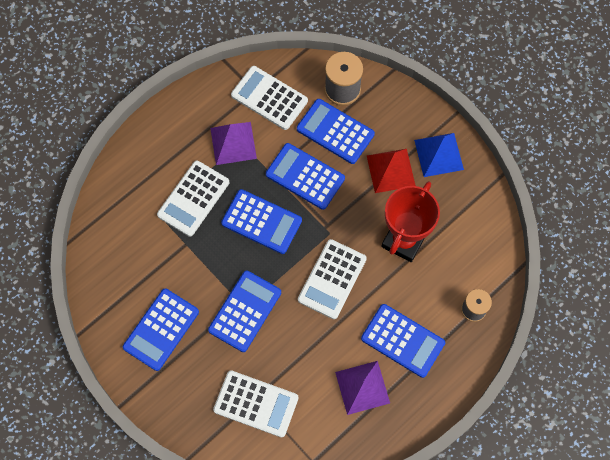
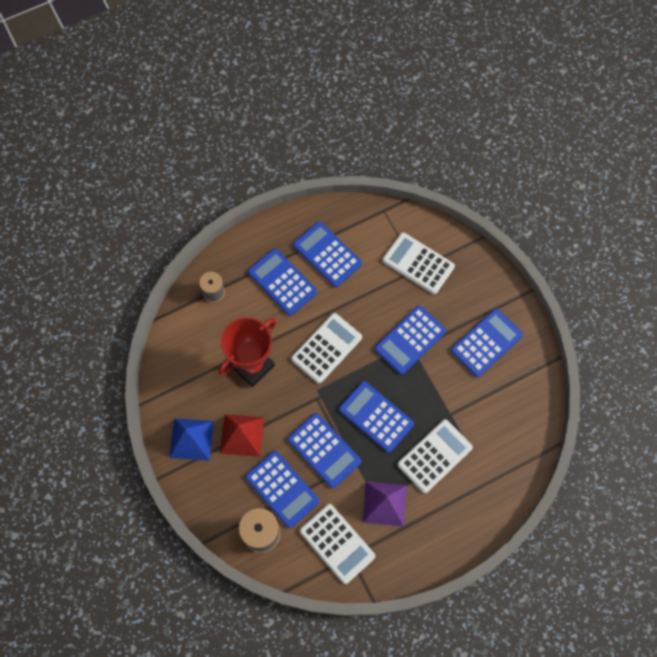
camera: 165 degrees left, 0 degrees up
(362, 387) = (327, 254): purple pyramid -> blue calculator

